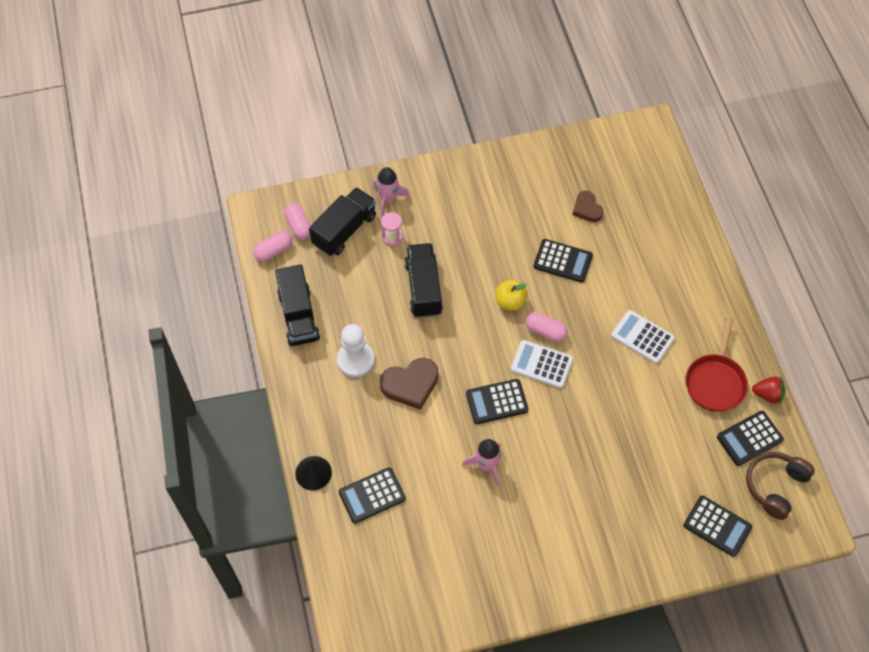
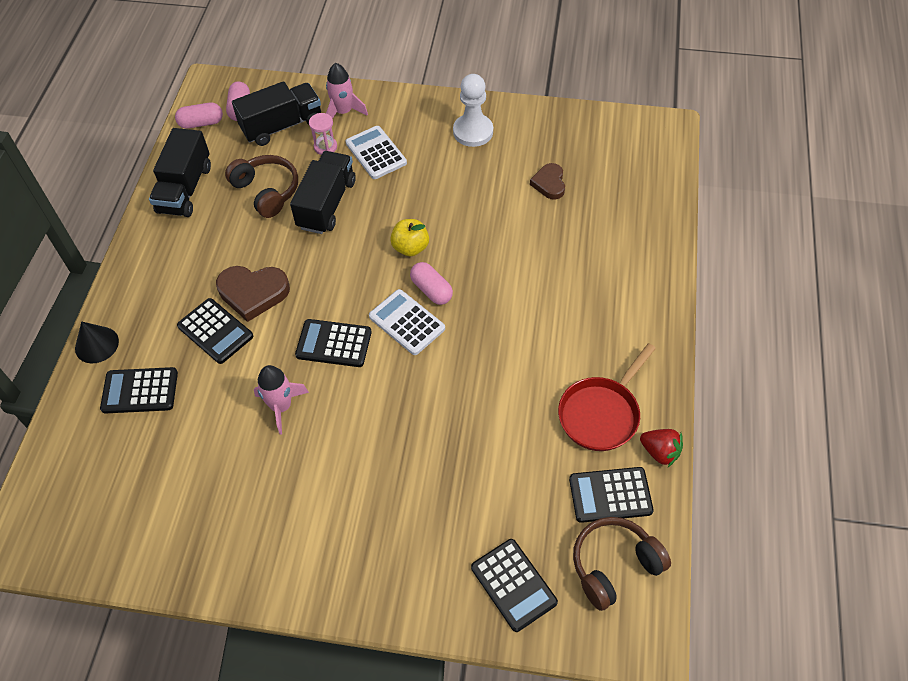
camera: 25 degrees right, 5 degrees down
(355, 360) = (213, 249): white pawn -> white pawn (473, 132)
(368, 294) = (266, 191): none -> brown headphones
(563, 261) = (492, 226): black calculator -> black calculator (215, 331)
(642, 337) = (539, 334): white calculator -> white calculator (376, 153)

